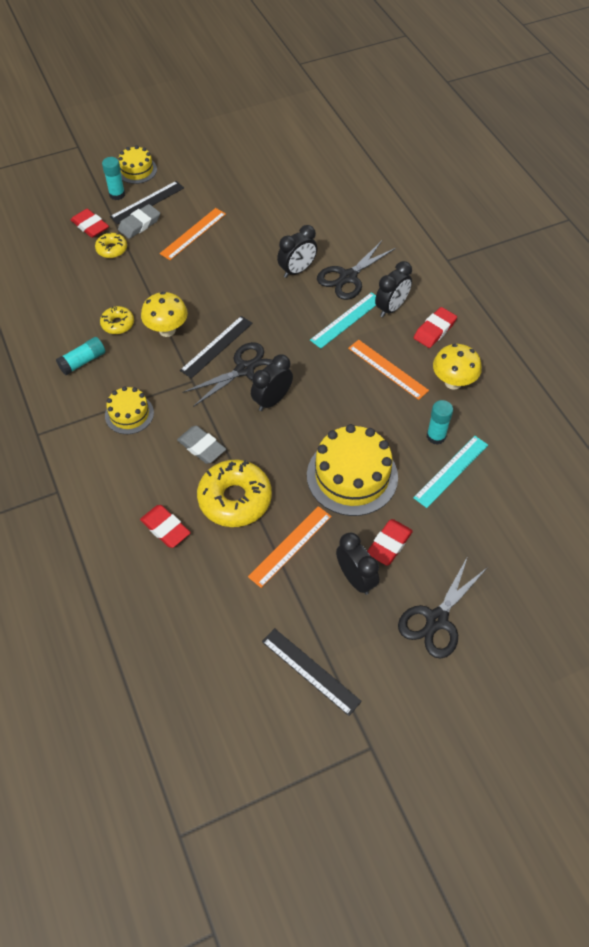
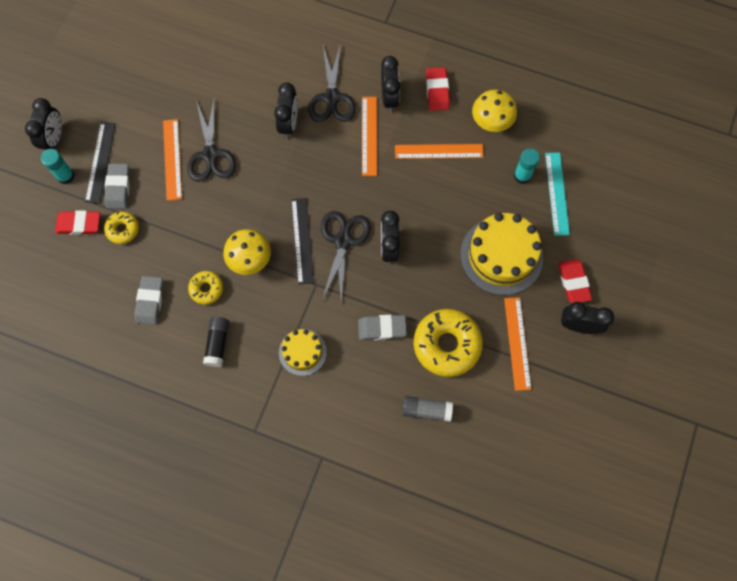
camera: 45 degrees left, 15 degrees up
(75, 302) = (150, 301): none -> grey eraser
(83, 361) = (218, 343): turquoise glue stick -> black glue stick
(137, 170) = (54, 139): yellow cake -> black clock
(165, 528) = (426, 410): red eraser -> grey glue stick
(310, 671) = (617, 412): black ruler -> none
(346, 320) = (369, 136): turquoise ruler -> orange ruler
(436, 620) = (651, 306): black scissors -> black scissors (211, 155)

